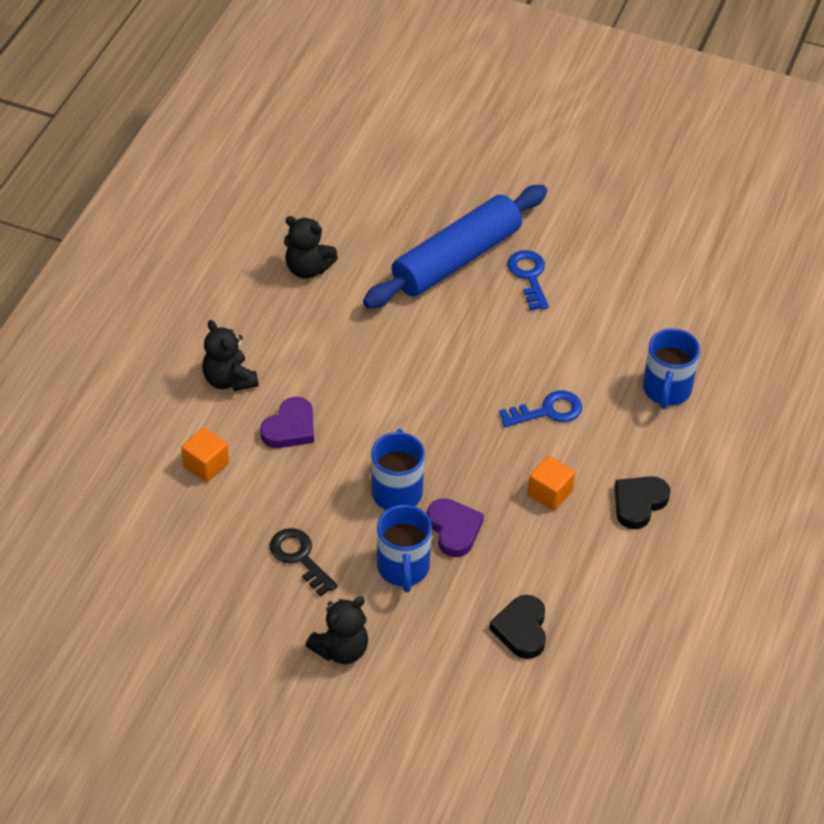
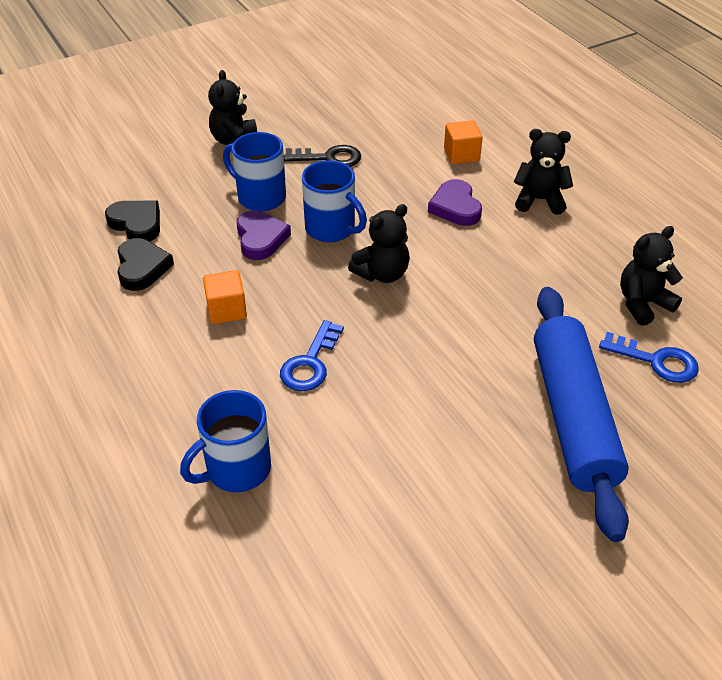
camera: 130 degrees right, 5 degrees down
(418, 426) = (382, 274): none -> black teddy bear
(454, 529) = (260, 238): purple heart -> purple heart turned 120 degrees counterclockwise
(529, 276) = (498, 462): blue key -> blue key (656, 361)
(639, 503) = (148, 358): black heart -> black heart (142, 268)
(666, 390) = (236, 470): blue mug -> blue mug turned 90 degrees counterclockwise

